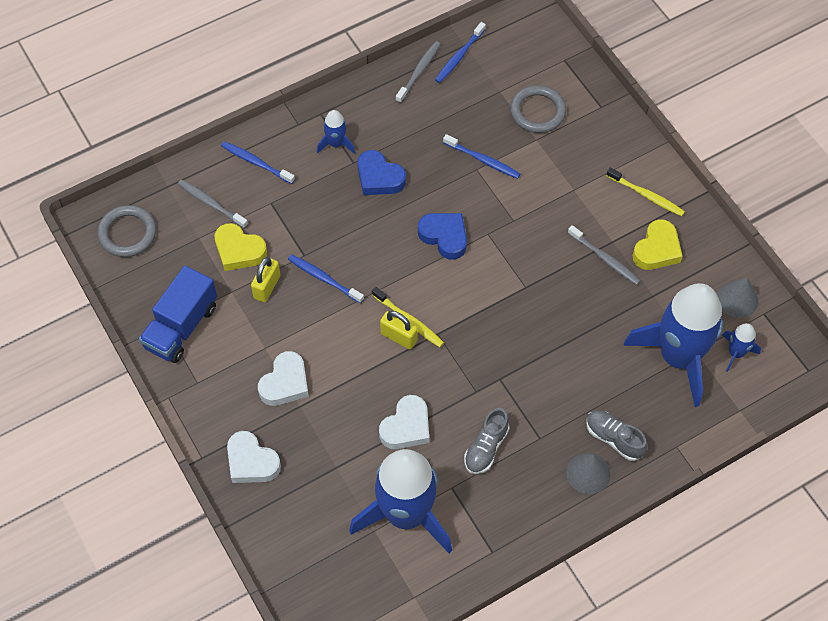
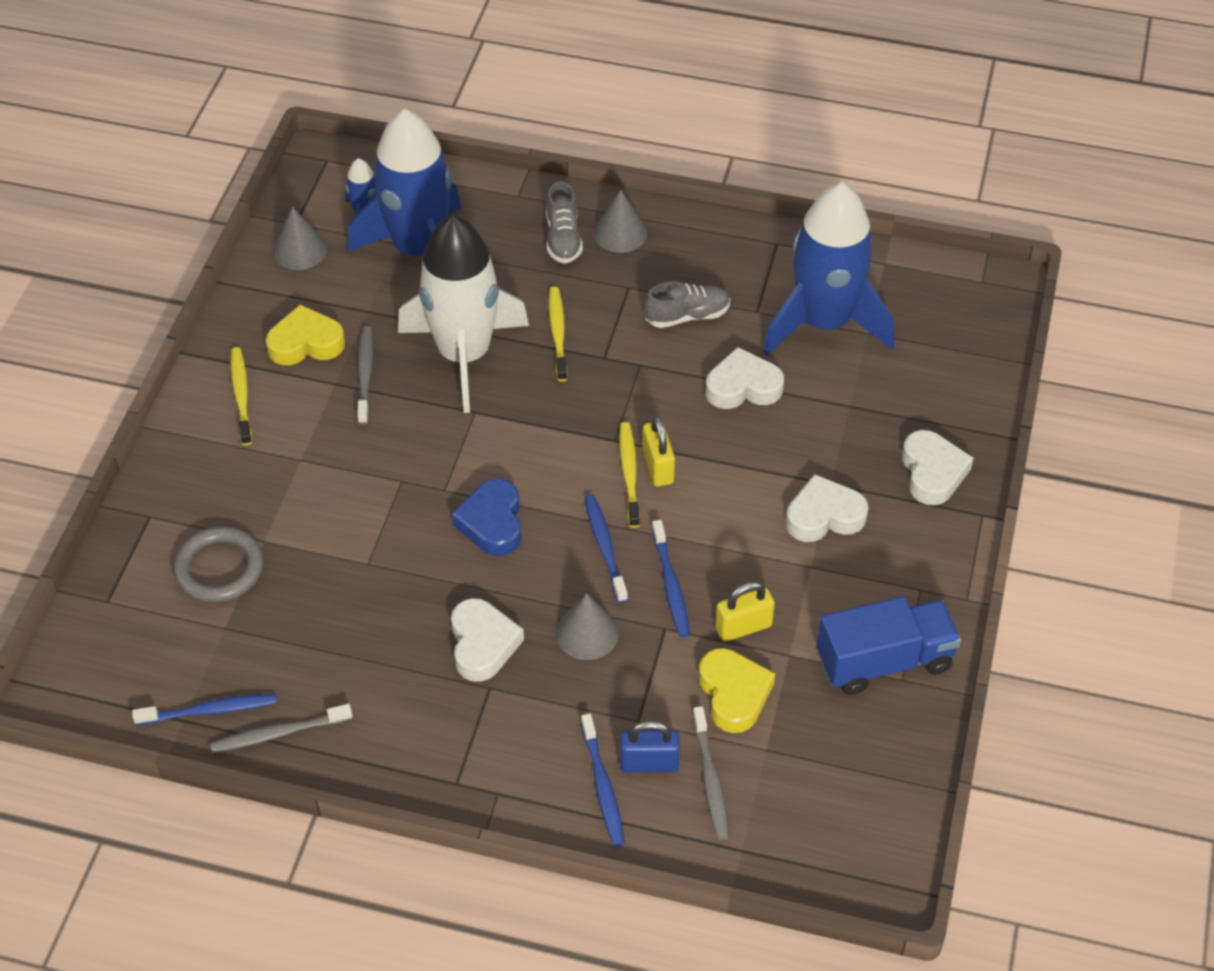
camera: 135 degrees left, 10 degrees down
(127, 233) = (850, 828): grey ring -> none
(246, 188) = (649, 763): none -> blue padlock
(336, 144) = (483, 727): blue rocket -> none
(337, 222) = (587, 633): none -> grey cone
(379, 177) = (482, 644): blue heart -> white heart
(483, 160) = (348, 566): blue toothbrush -> blue toothbrush (605, 546)
(541, 372) = (558, 333): none -> yellow toothbrush
(571, 314) = (464, 355): none -> white rocket

